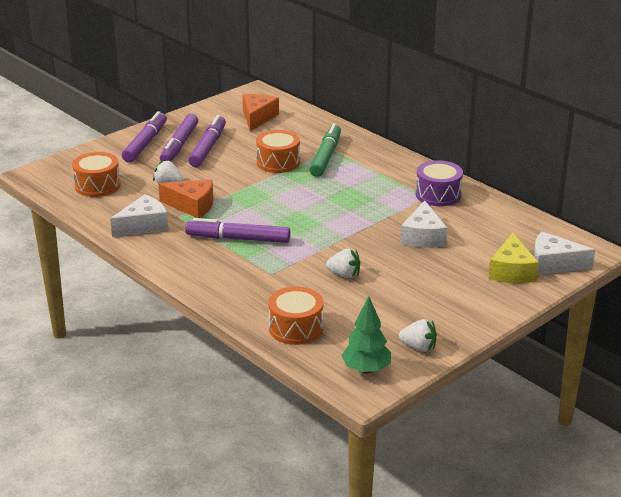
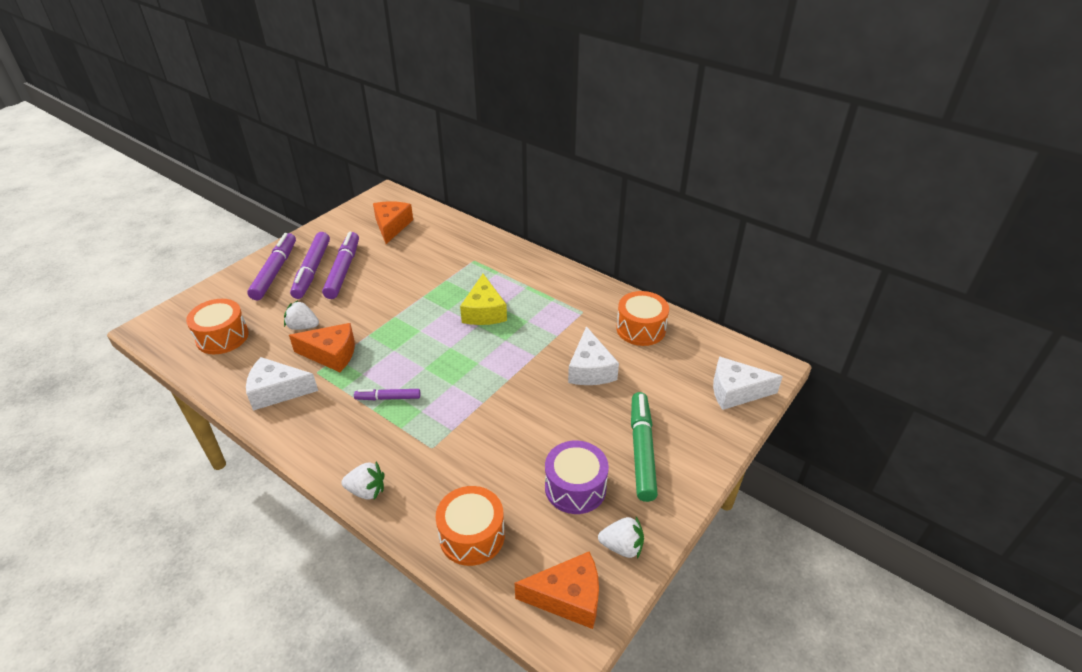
camera: 10 degrees left, 10 degrees up
(144, 226) = (277, 391): white cheese -> white cheese turned 135 degrees counterclockwise
(238, 239) = (388, 398): purple marker -> purple marker, size x0.55
(278, 162) = (420, 282): orange drum -> orange drum (640, 329)
(325, 157) = (468, 270): green marker -> green marker (642, 451)
(344, 274) = (515, 438): white strawberry -> white strawberry (366, 491)
(366, 369) = (568, 597): green tree -> orange cheese
(438, 195) = (593, 308): purple drum -> purple drum (575, 487)
(511, 271) = (695, 408): yellow cheese -> yellow cheese (484, 311)

